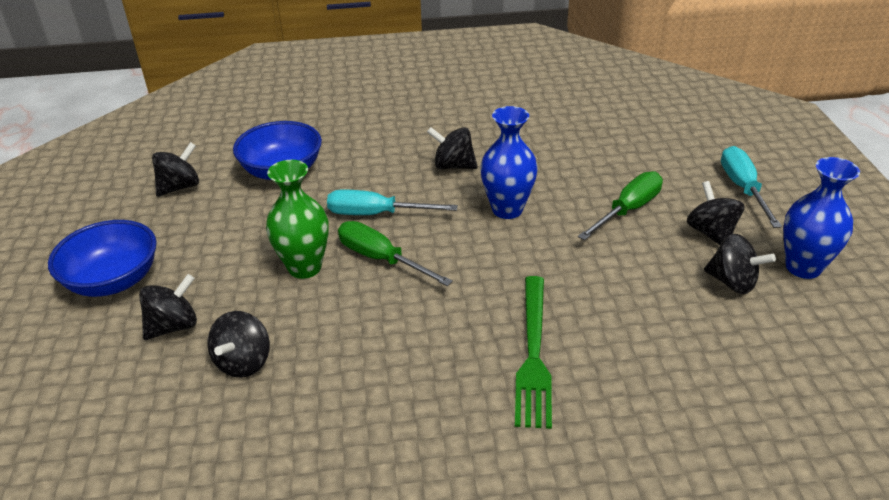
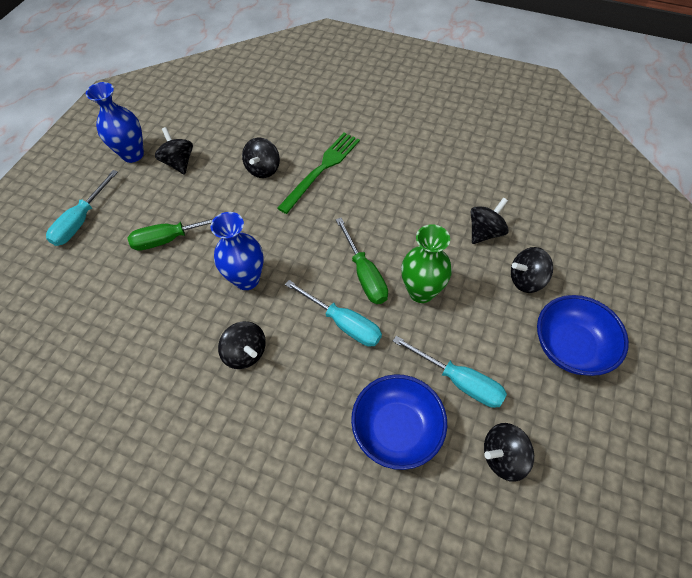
camera: 150 degrees left, 20 degrees up
(234, 216) = (459, 381): none -> turquoise screwdriver
(711, 233) = (147, 197): black spinning top -> black spinning top (263, 169)

